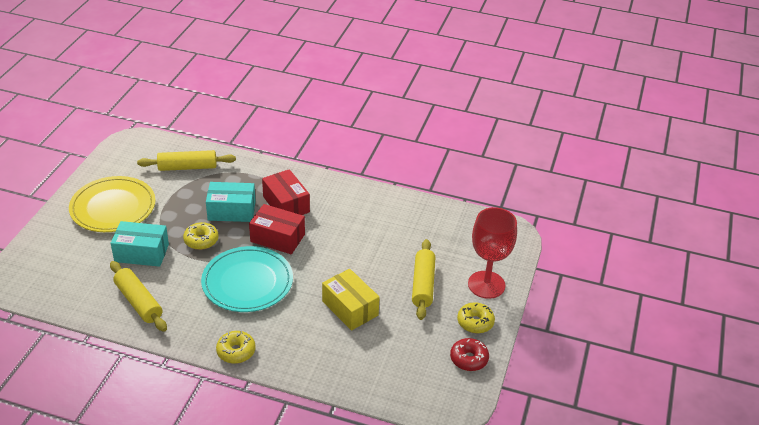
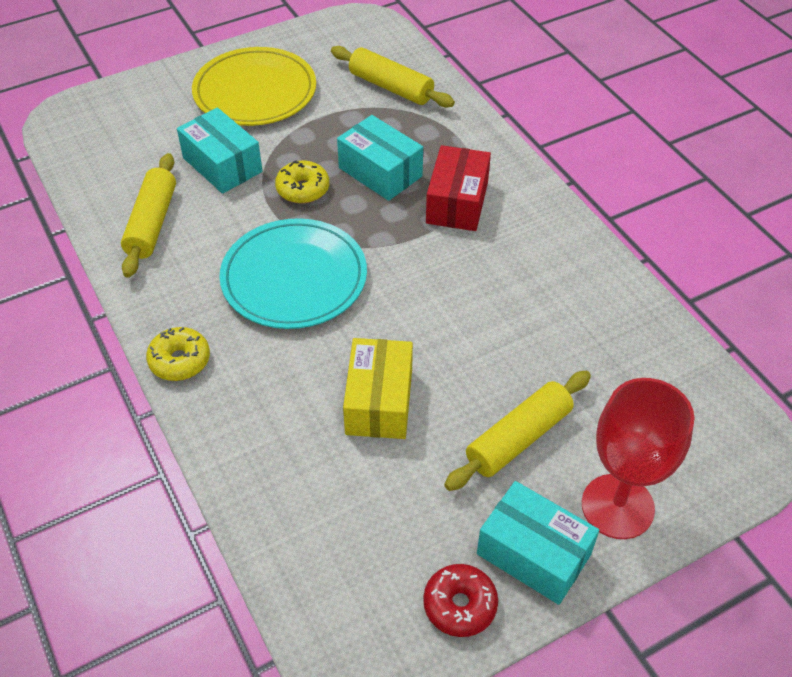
camera: 45 degrees right, 10 degrees up
(277, 238) = (396, 242): red box -> none
(475, 322) = (533, 554): yellow donut -> turquoise box

